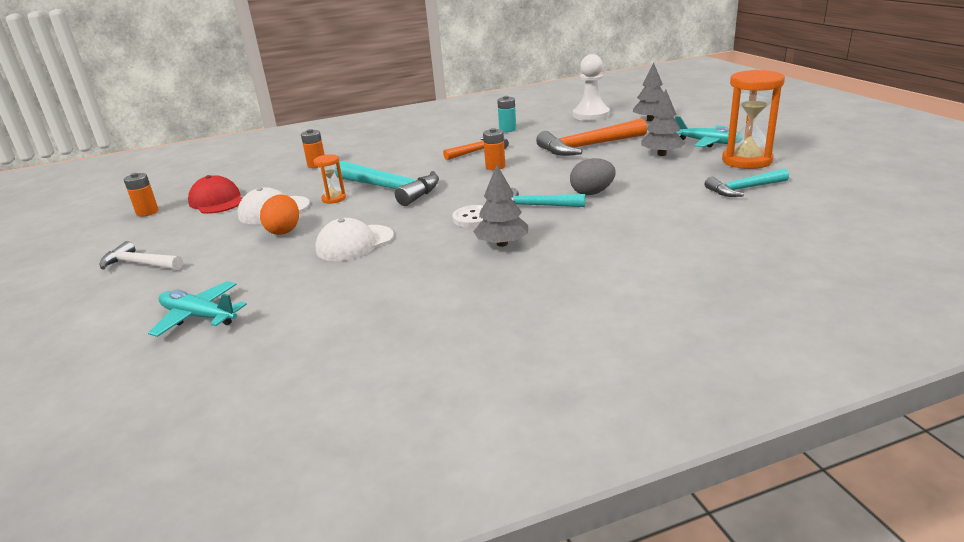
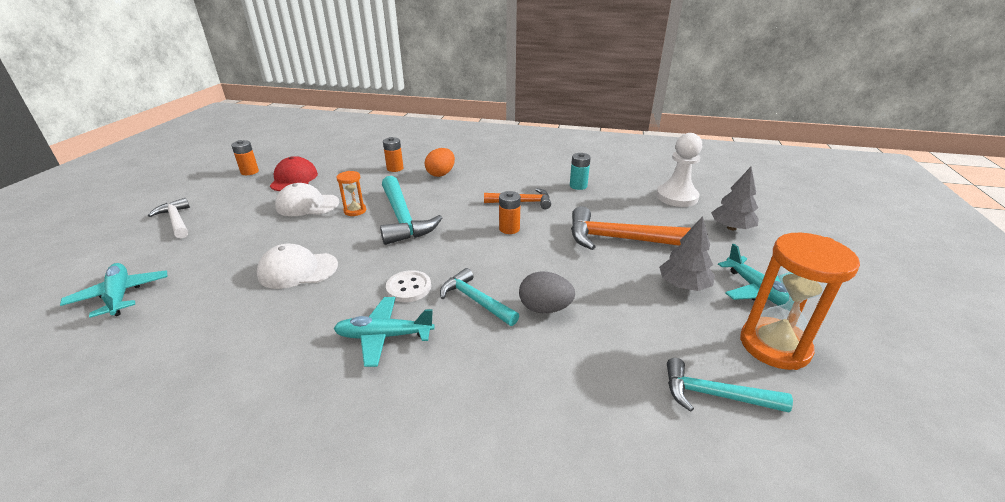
camera: 30 degrees right, 5 degrees up
(284, 230) = (282, 230): orange egg -> orange egg (441, 174)
(502, 244) = (384, 336): grey tree -> turquoise plane

